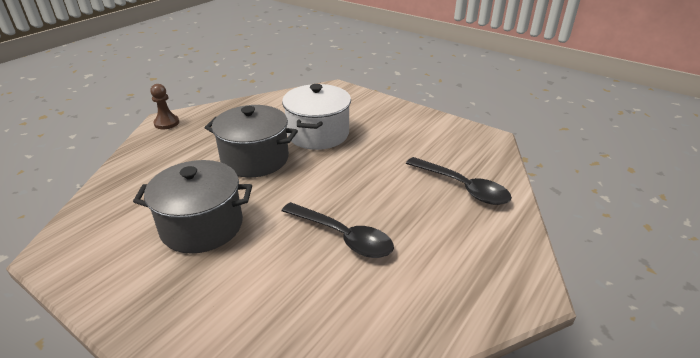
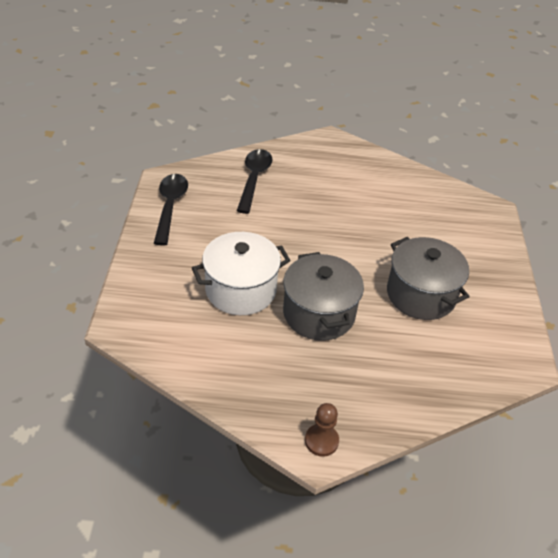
camera: 125 degrees left, 10 degrees up
(343, 237) = (359, 218): black spoon -> black spoon (170, 206)

